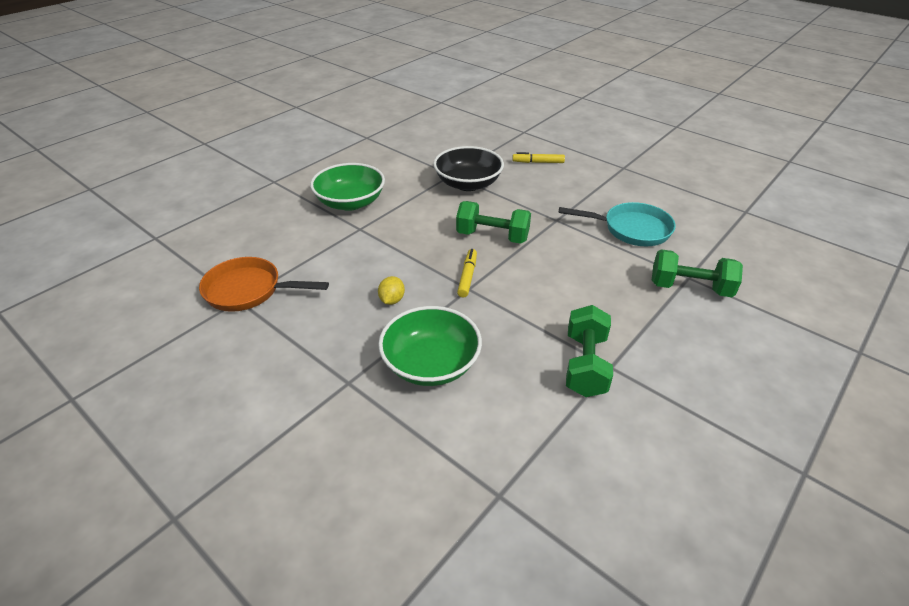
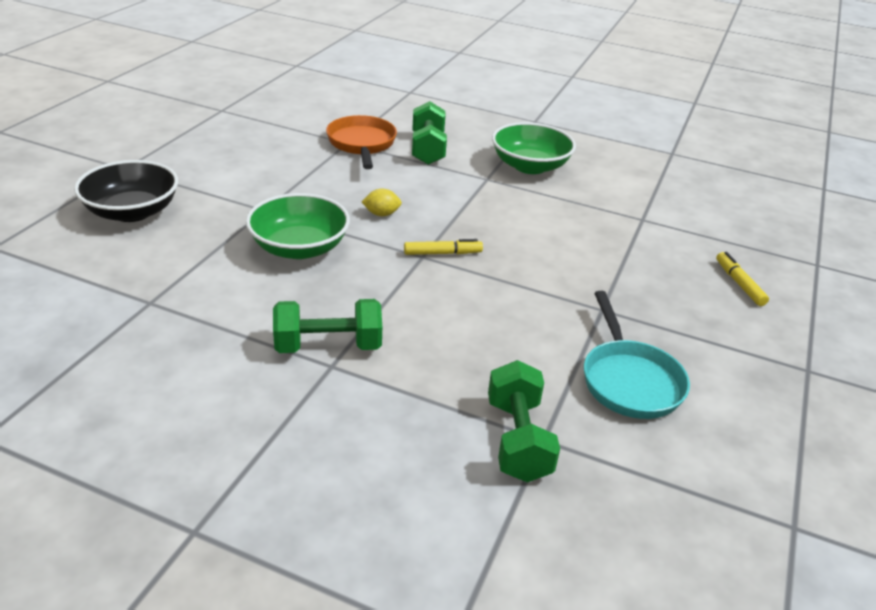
camera: 70 degrees right, 5 degrees down
(468, 184) = (631, 233): black bowl -> black bowl (132, 212)
(492, 236) = (529, 262): green dumbbell -> green dumbbell (427, 149)

